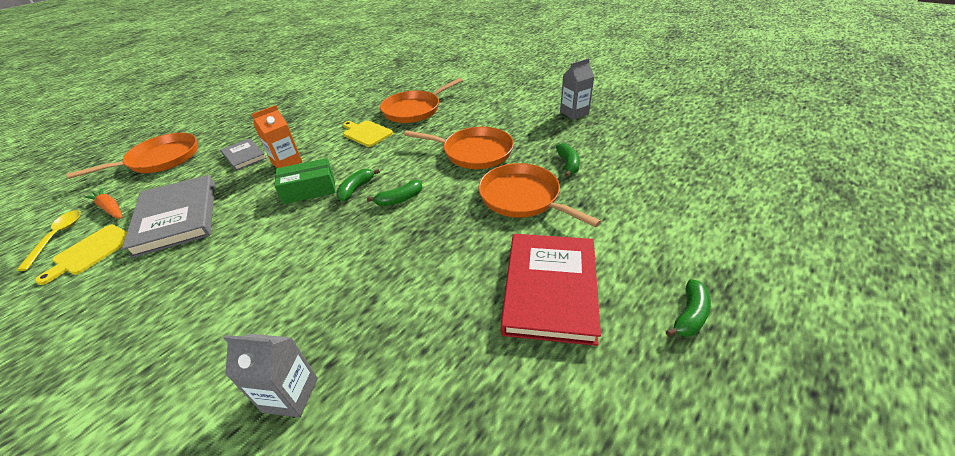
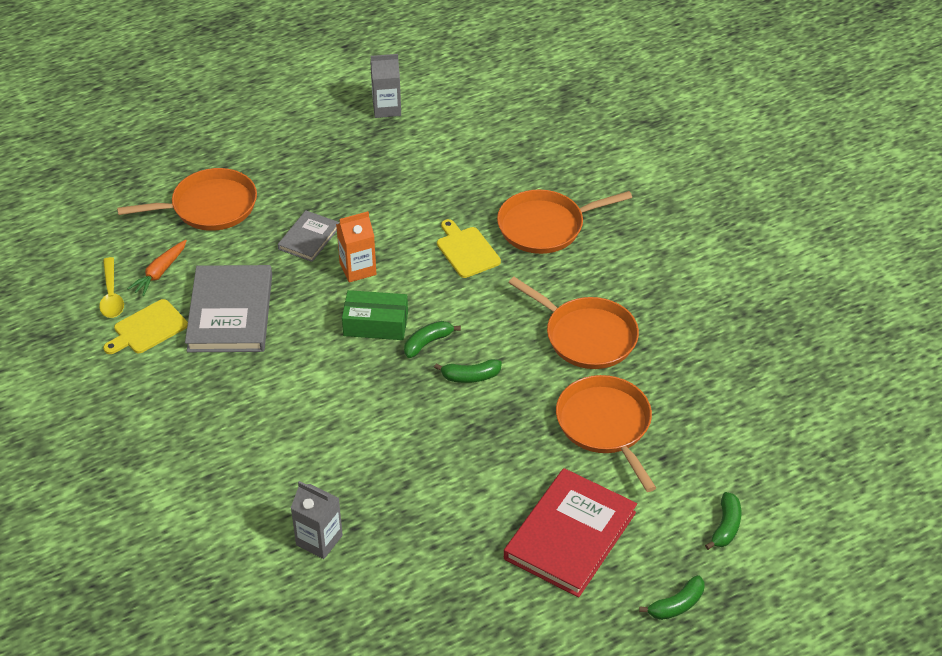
camera: 20 degrees right, 5 degrees up
(57, 237) = (111, 295): yellow spoon -> yellow spoon turned 150 degrees clockwise
(110, 208) = (160, 272): orange carrot -> orange carrot turned 120 degrees counterclockwise
(244, 156) = (309, 238): grey book -> grey book turned 45 degrees clockwise
(568, 164) = (687, 398): green banana -> green banana (726, 526)
(574, 113) = (756, 313): grey carton -> grey carton (387, 108)

